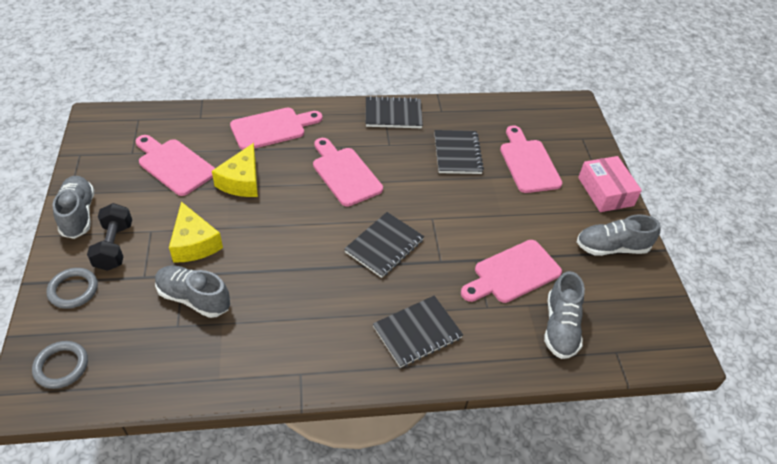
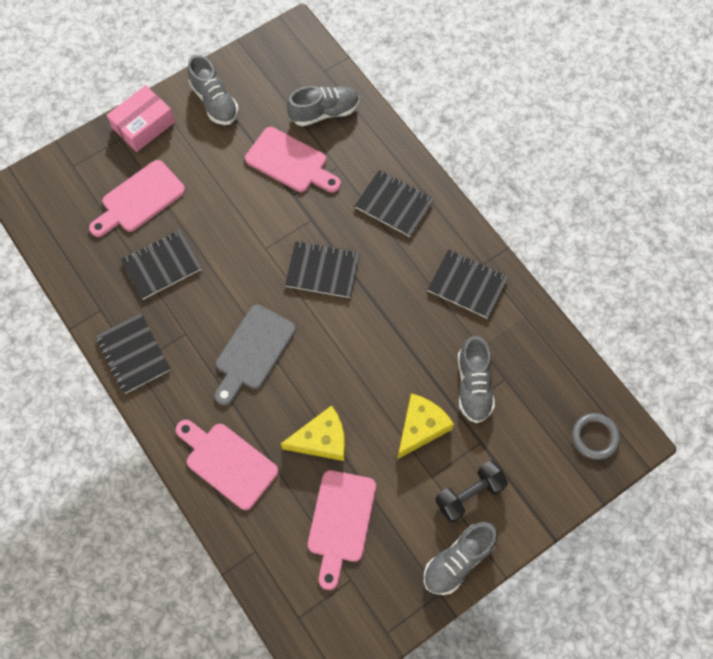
camera: 115 degrees left, 20 degrees up
(73, 290) = (531, 489): grey ring -> none
(289, 347) = (467, 285): none -> black notebook
(345, 174) = (253, 351): pink cutting board -> grey cutting board

